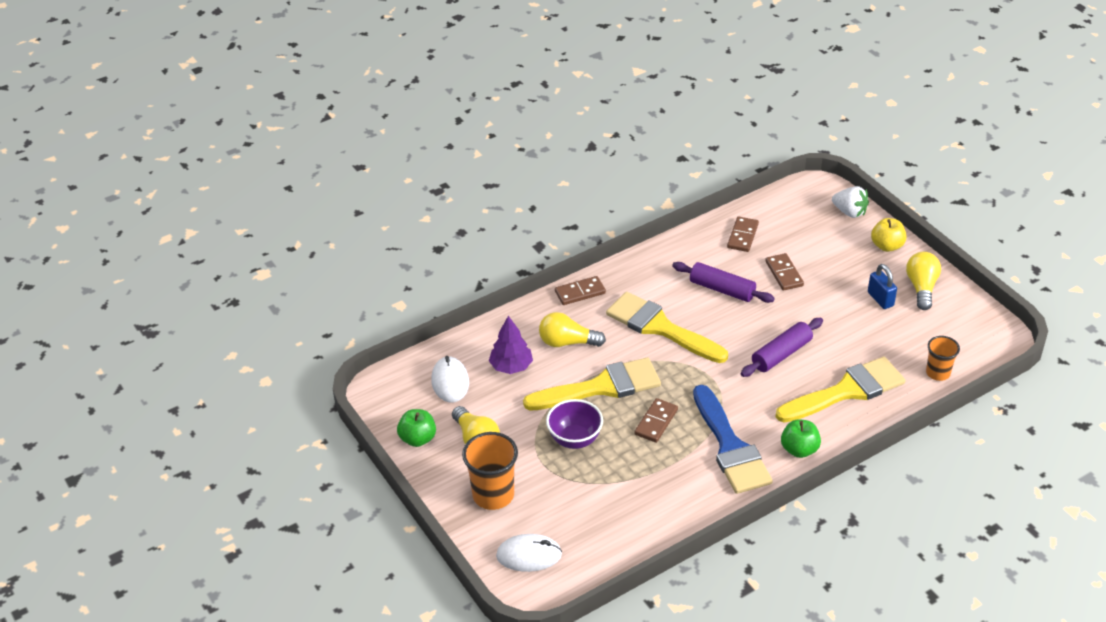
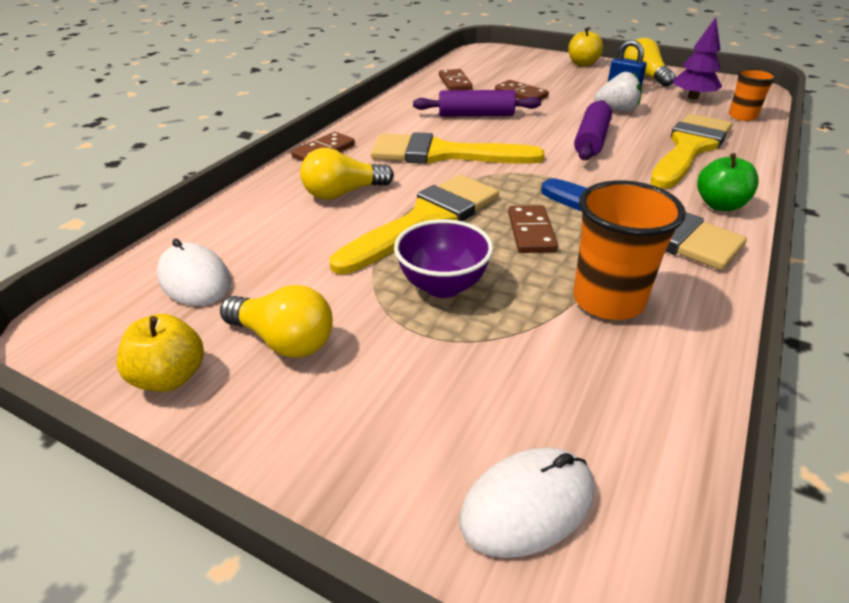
camera: 30 degrees left, 5 degrees down
(418, 439) = (170, 377): green apple -> yellow apple
(493, 495) = (372, 416): orange cup -> orange cup (608, 300)
(511, 366) = (283, 236): purple tree -> purple tree (693, 97)
(849, 212) = (528, 55): white strawberry -> white strawberry (617, 110)

